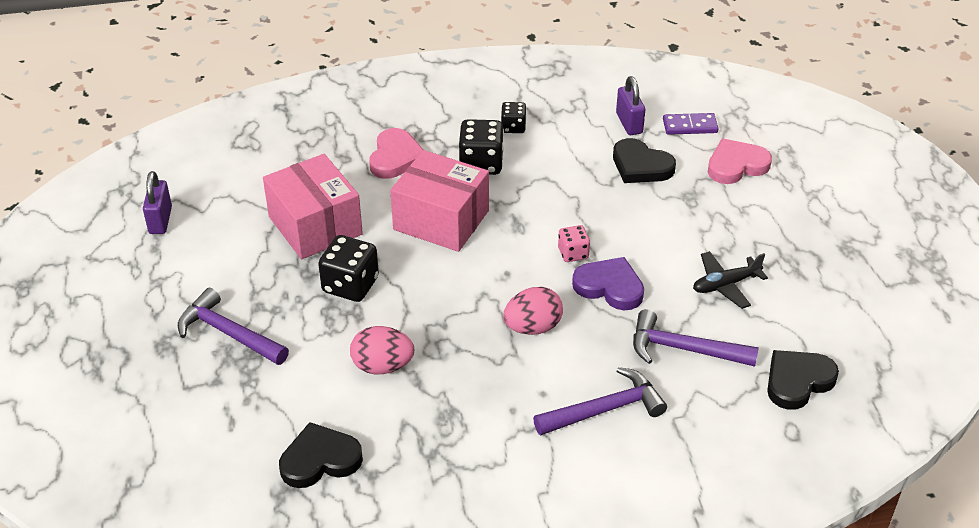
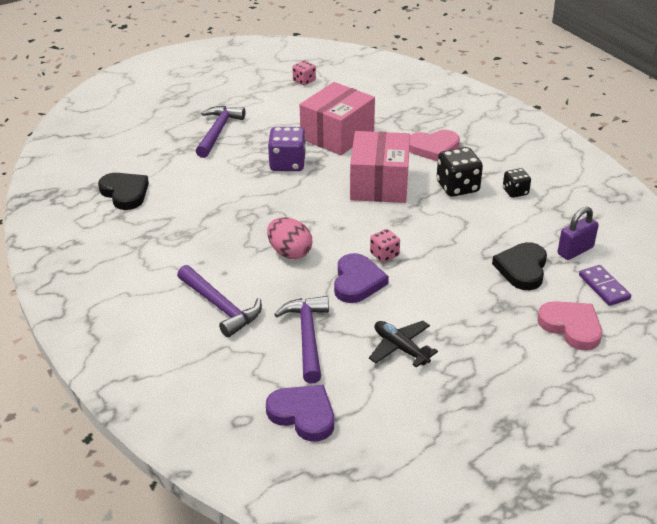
camera: 70 degrees right, 5 degrees down
(160, 220) = (304, 81): purple padlock -> pink dice
(350, 285) = (287, 164): black dice -> purple dice
(382, 366) = (217, 196): pink egg -> none
(797, 381) = (303, 414): black heart -> purple heart

